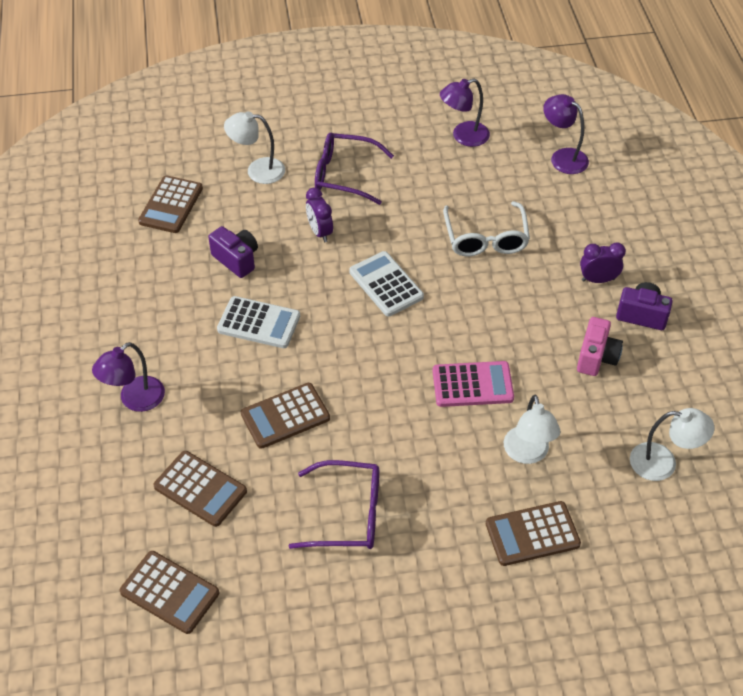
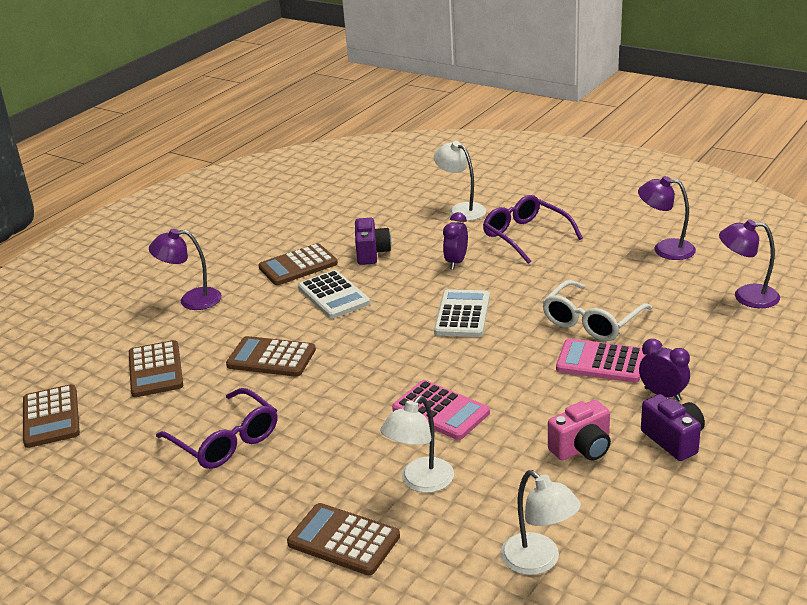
camera: 45 degrees right, 20 degrees down
(171, 205) = (371, 206): brown calculator -> brown calculator (298, 266)
(531, 274) = (601, 362): none -> pink calculator
(562, 157) = (746, 296): purple lamp -> purple lamp turned 75 degrees counterclockwise

